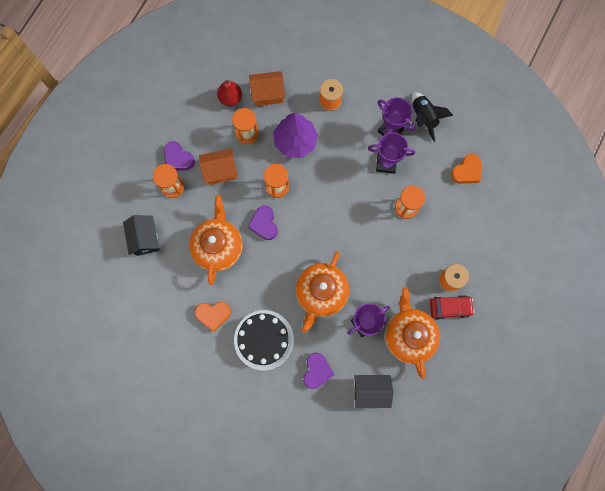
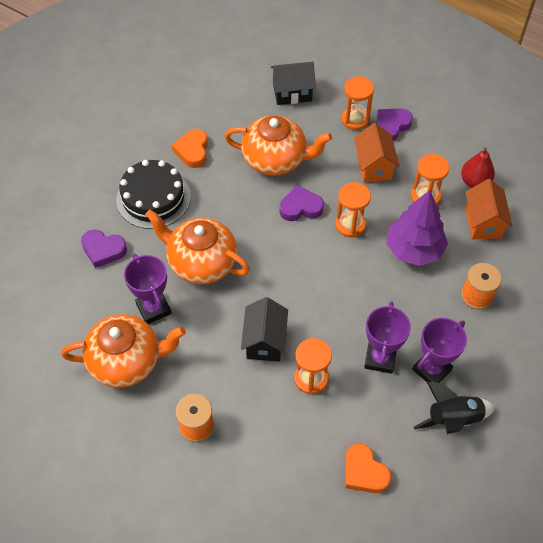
camera: 95 degrees right, 20 degrees down
(370, 391) = (64, 307): black house -> black house (264, 341)
(450, 307) = (156, 420): red car -> none

